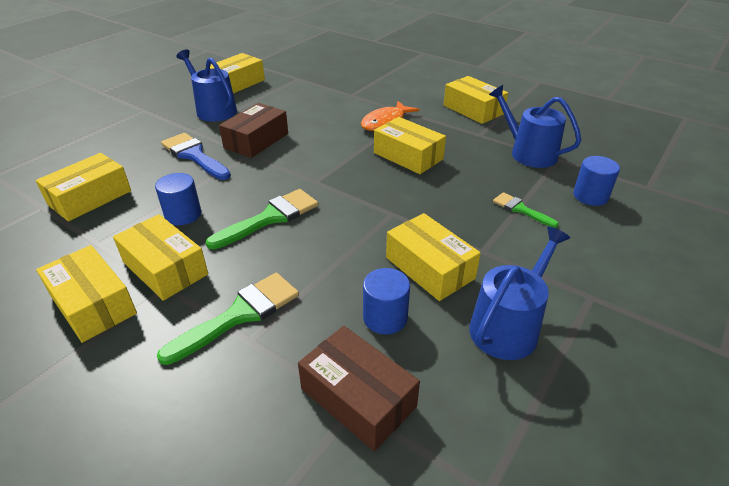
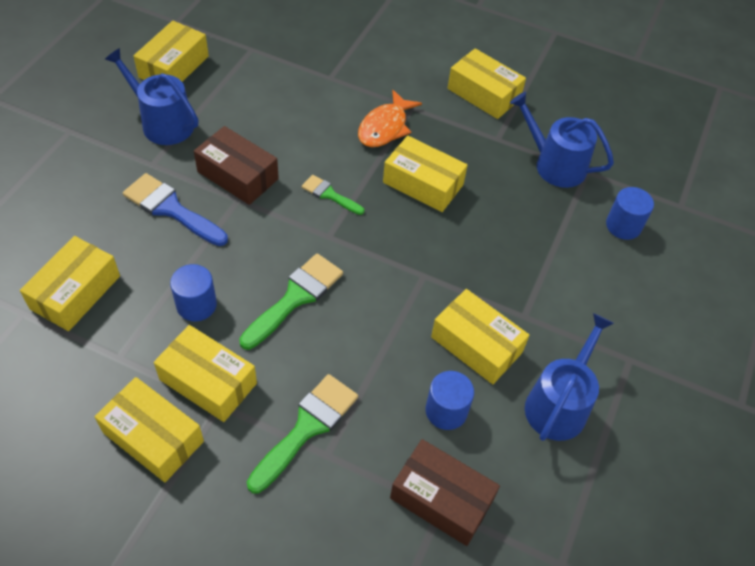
camera: 15 degrees left, 15 degrees up
(256, 141) = (238, 175): brown box -> brown box turned 75 degrees counterclockwise
(520, 209) = (555, 253): green brush -> green brush (329, 195)

